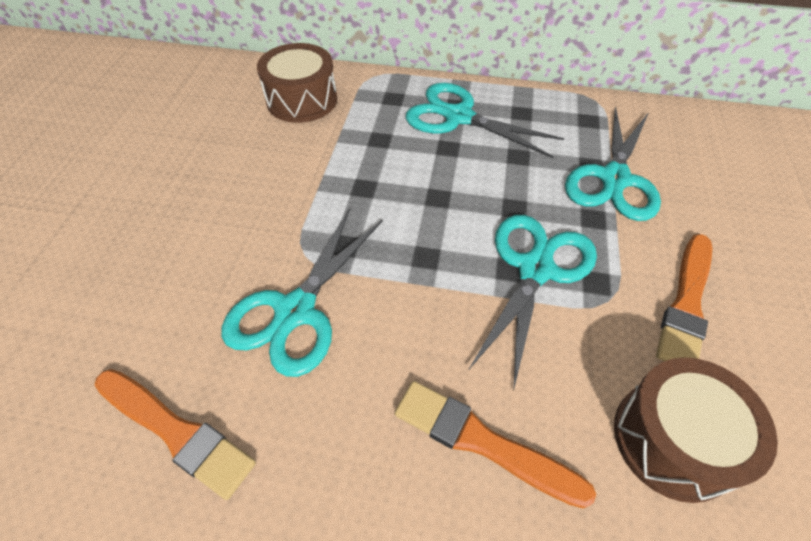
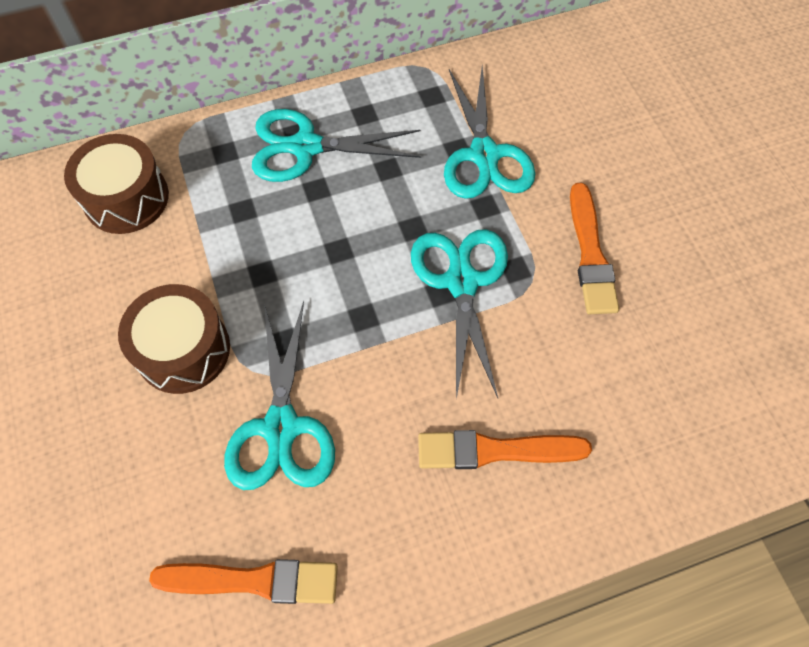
camera: 30 degrees left, 10 degrees up
(673, 439) = (624, 373): brown drum -> brown drum (183, 350)

